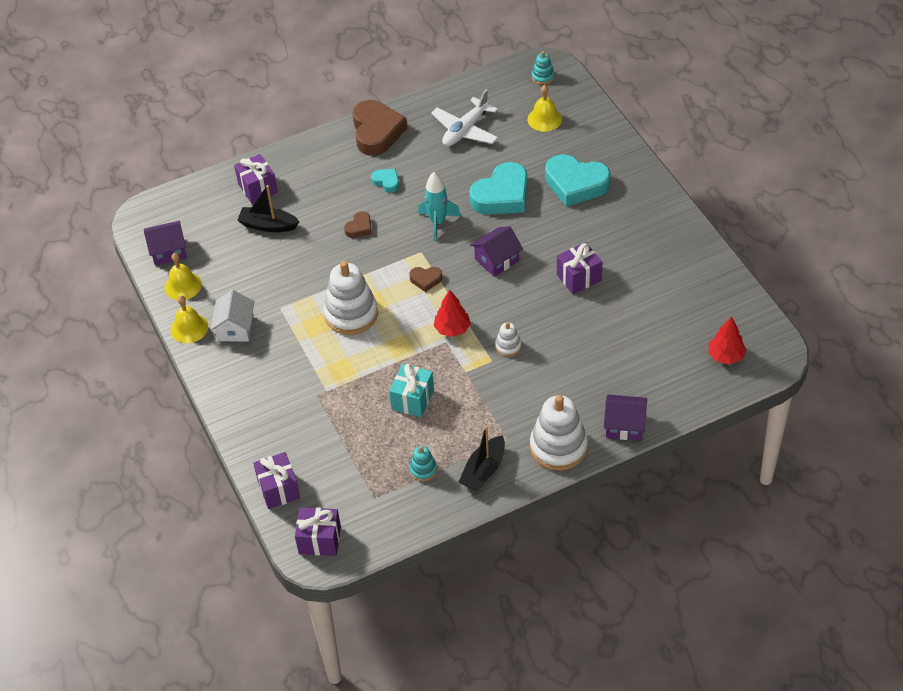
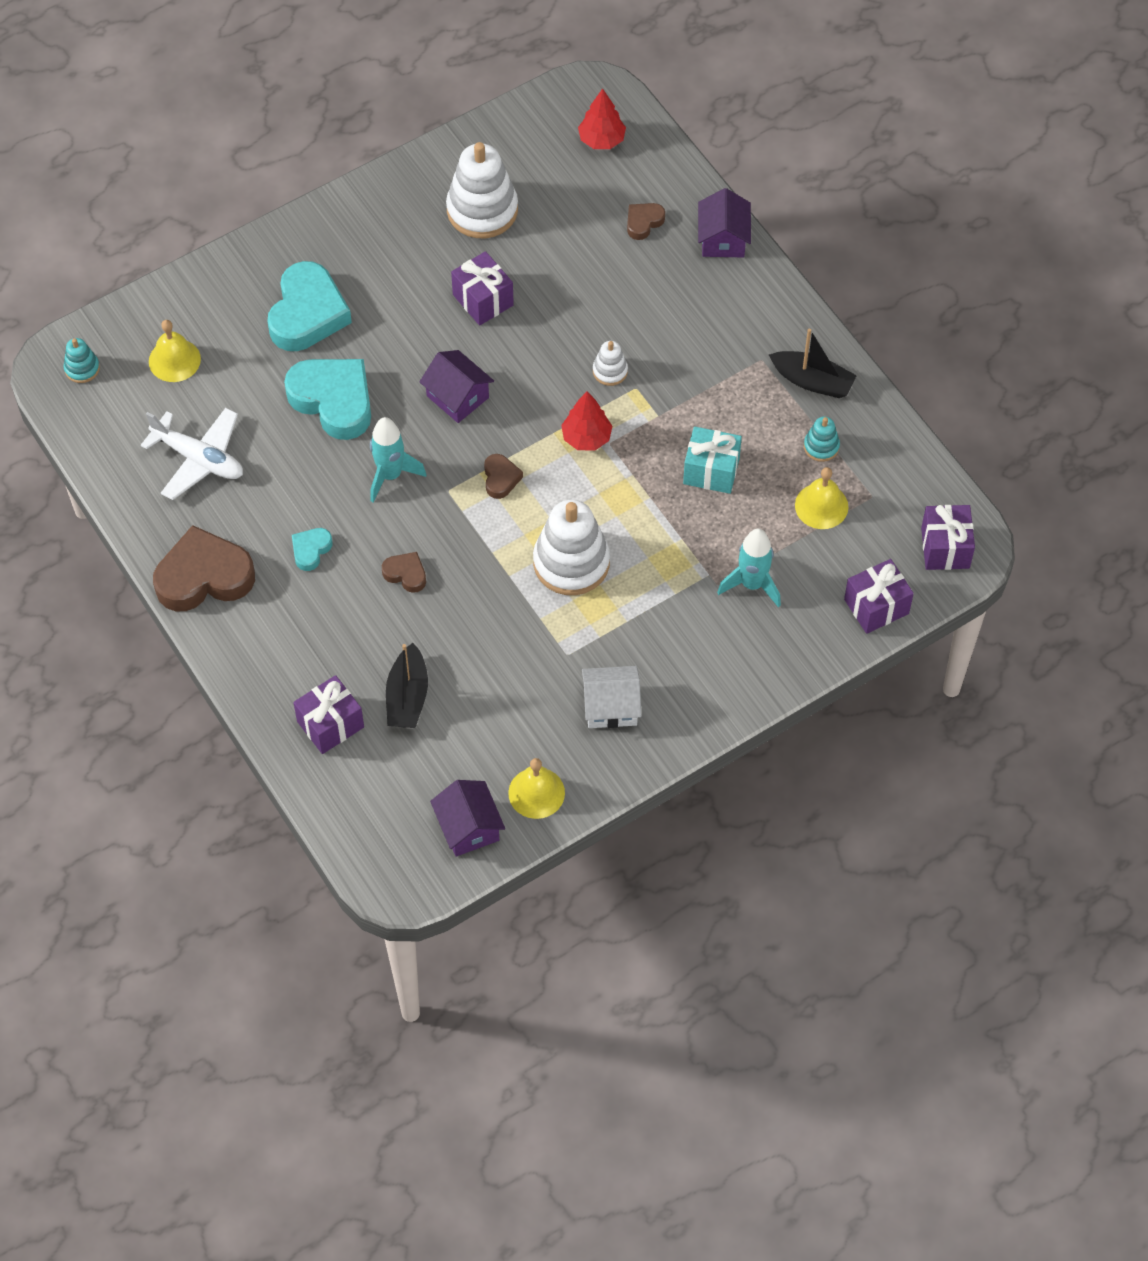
camera: 100 degrees left, 10 degrees up
(189, 328) = (616, 768): yellow bell -> yellow bell (821, 506)
(313, 415) = (752, 584): none -> turquoise rocket
(558, 447) = (765, 305): white stacking toy -> white stacking toy (482, 210)
(643, 376) = (643, 222): none -> brown heart

